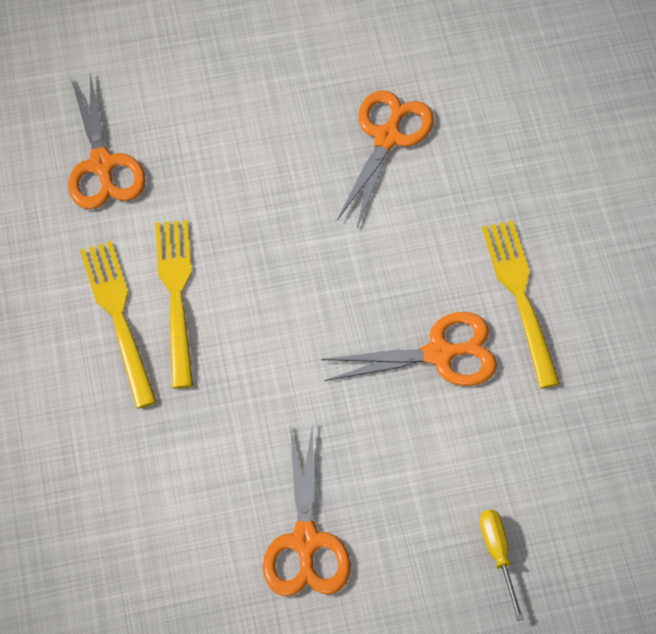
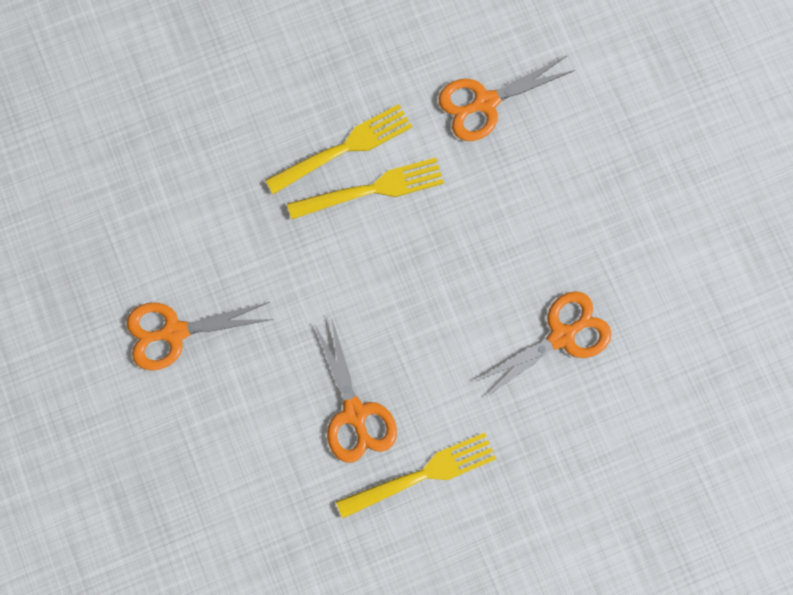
camera: 80 degrees right, 15 degrees up
(387, 137) = (562, 336): orange scissors -> orange scissors turned 45 degrees counterclockwise
(498, 554) = (185, 485): yellow screwdriver -> none

